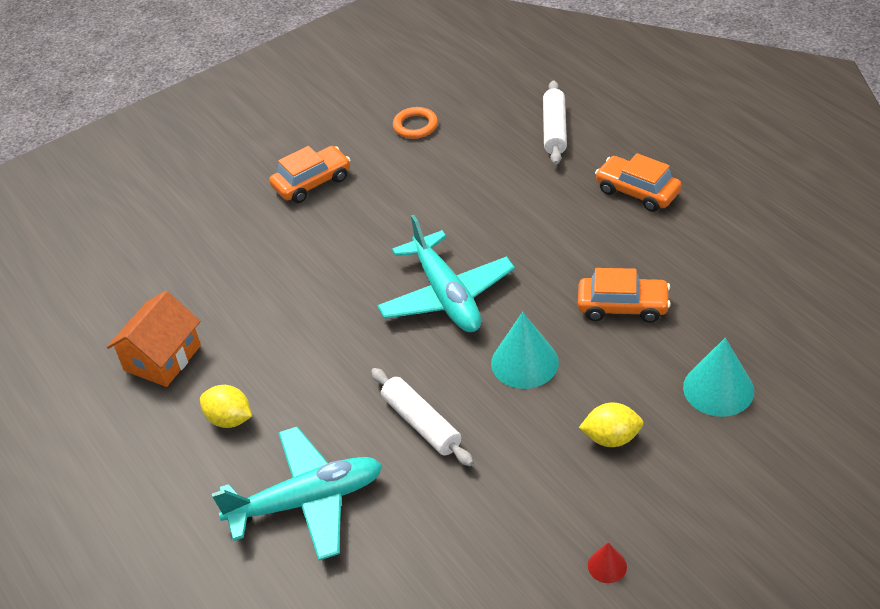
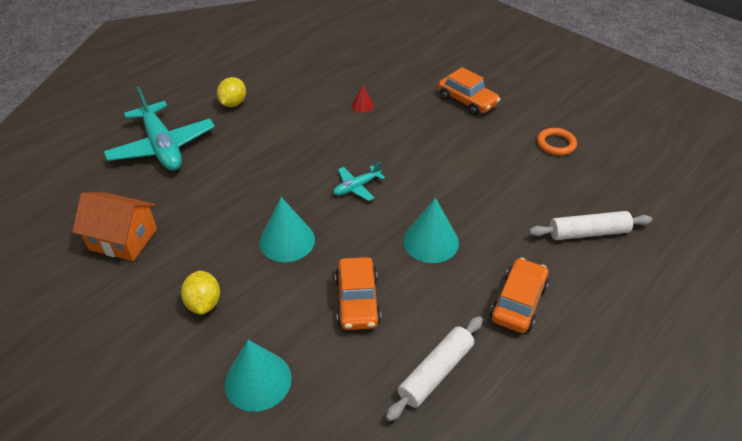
camera: 75 degrees right, 0 degrees up
(162, 358) = (285, 68): orange house -> orange house (123, 239)
(421, 423) = (225, 190): white rolling pin -> white rolling pin (436, 372)
(446, 295) = (356, 187): turquoise plane -> turquoise plane, size x0.48
(547, 242) = (430, 241): none -> turquoise cone
(607, 566) = (77, 309): red cone -> red cone (362, 105)

